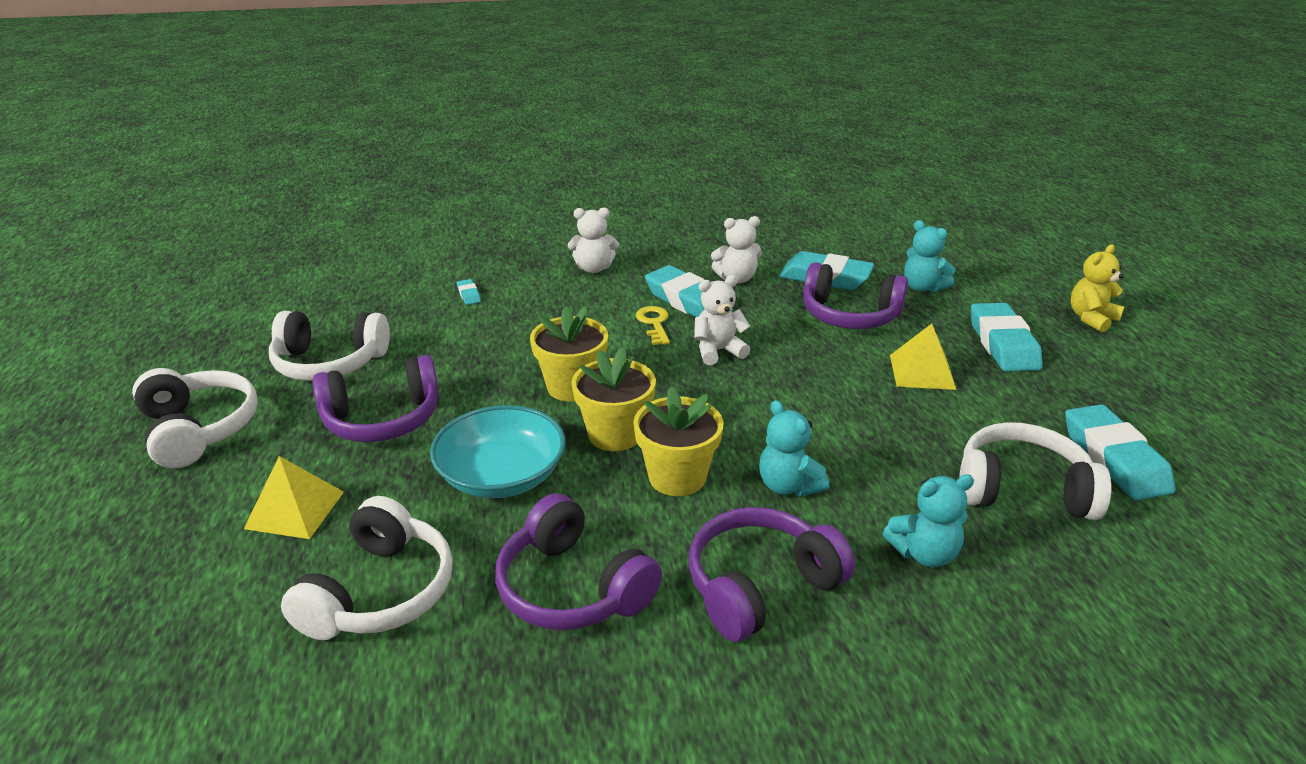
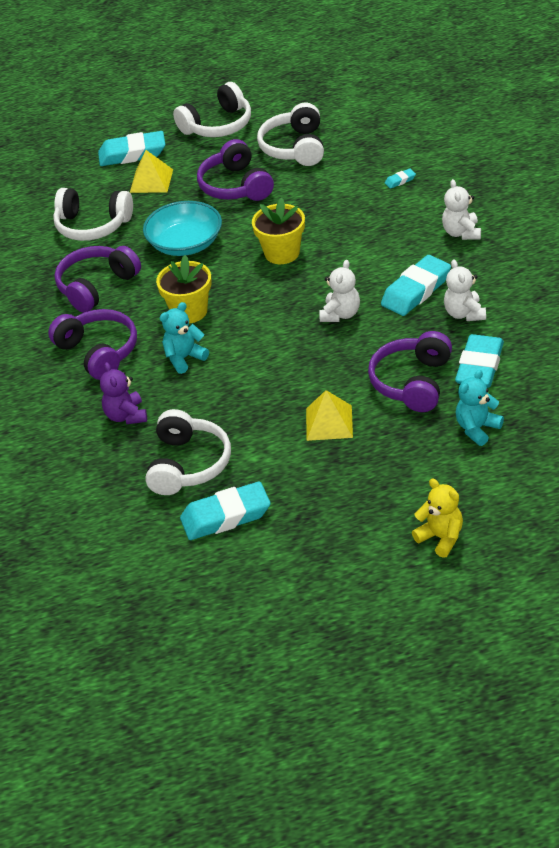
camera: 90 degrees right, 10 degrees up
(615, 434) = (230, 280): yellow flower pot -> none
(654, 323) = (376, 278): yellow key -> none
(718, 351) = (340, 314): white teddy bear -> white teddy bear turned 45 degrees clockwise
(924, 553) = (126, 416): turquoise teddy bear -> purple teddy bear
(1003, 344) = (381, 473): turquoise eraser -> turquoise eraser (132, 154)

